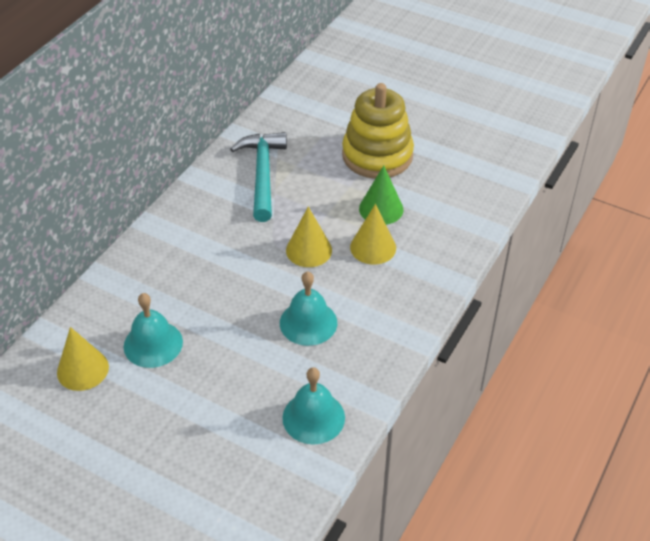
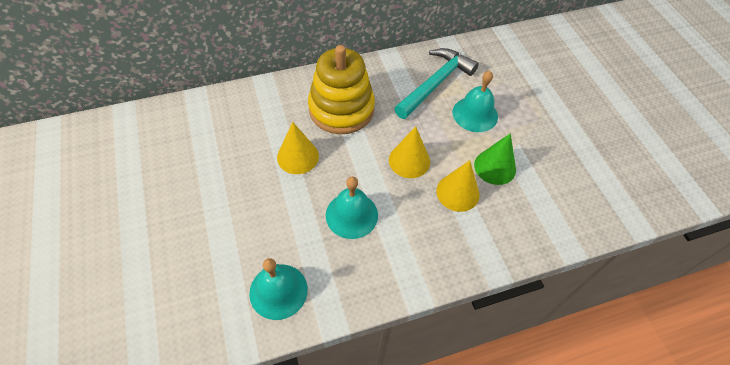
camera: 40 degrees right, 10 degrees up
(83, 369) = (188, 137): yellow cone -> yellow cone (298, 156)
(153, 344) = (242, 152): turquoise bell -> turquoise bell (475, 114)
(377, 155) = (534, 124): yellow stacking toy -> yellow stacking toy (341, 109)

